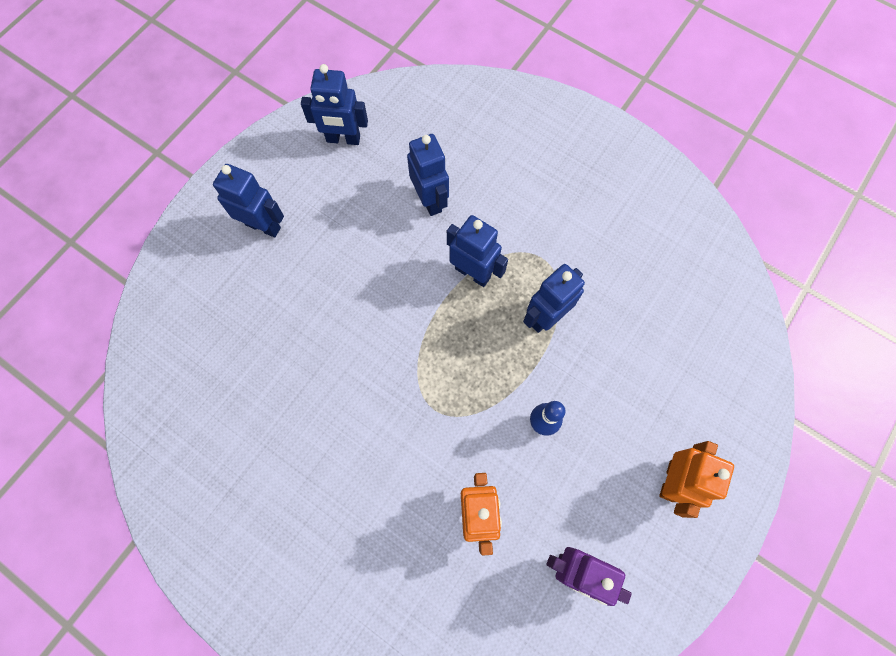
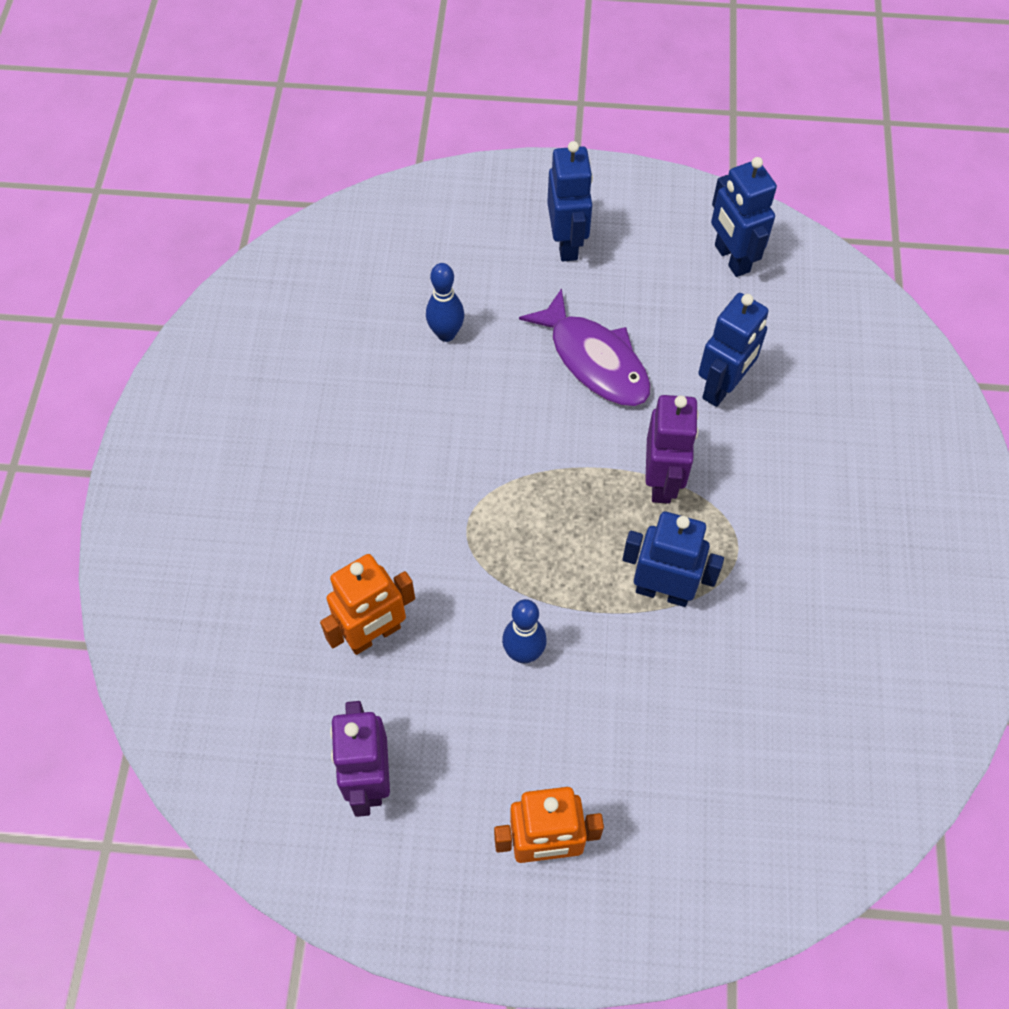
camera: 60 degrees right, 10 degrees down
(280, 341) = (446, 334): none -> blue bowling pin
(363, 261) = (594, 360): none -> purple fish
(473, 273) = (662, 481): blue robot -> purple robot

